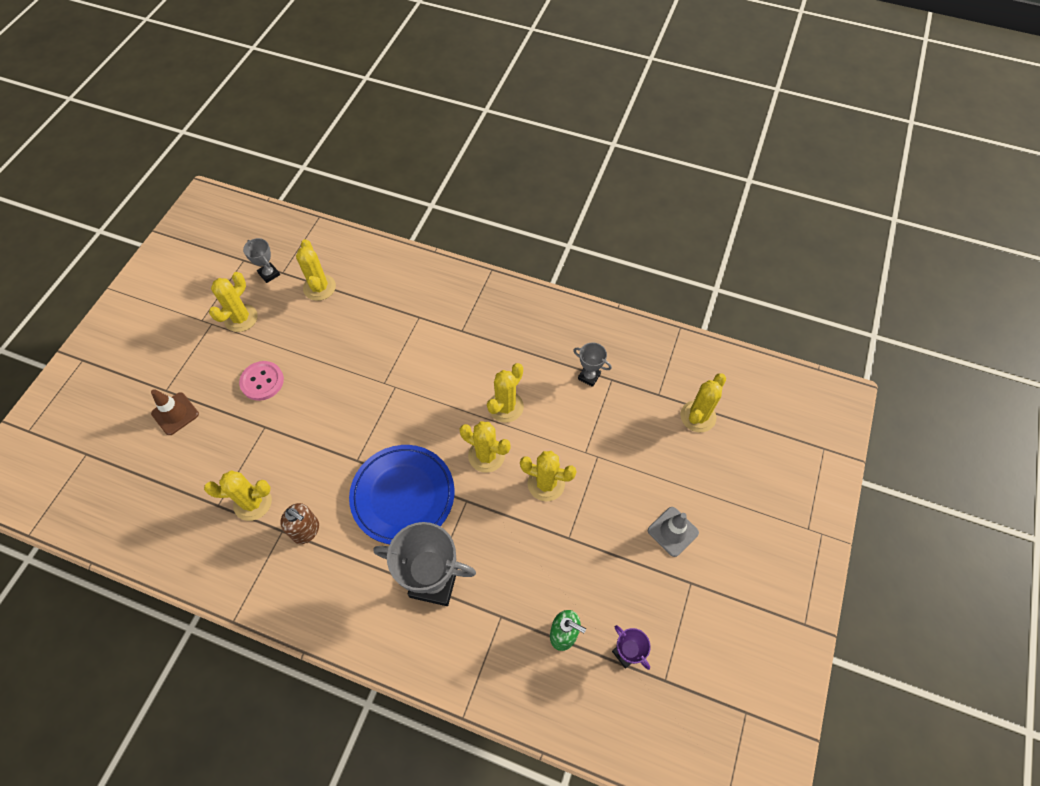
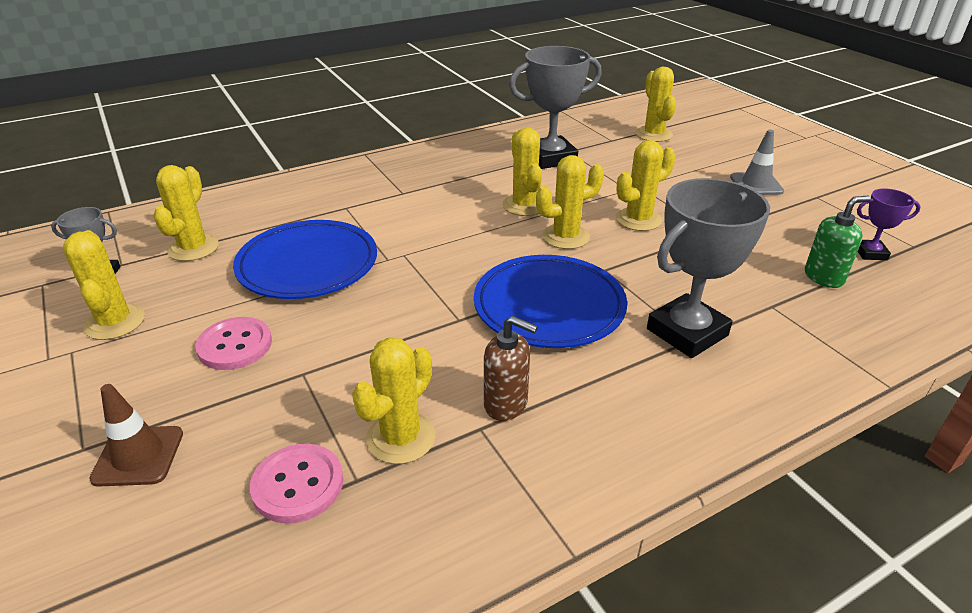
camera: 50 degrees left, 25 degrees down
(200, 486) = (298, 485): none -> pink button
(306, 530) = (506, 404): brown soap dispenser -> brown soap dispenser turned 45 degrees clockwise
(319, 287) = (193, 248): yellow cactus -> yellow cactus turned 75 degrees clockwise
(347, 351) = (308, 265): none -> blue plate
(589, 376) = (551, 158): grey trophy -> grey trophy, size x2.02

